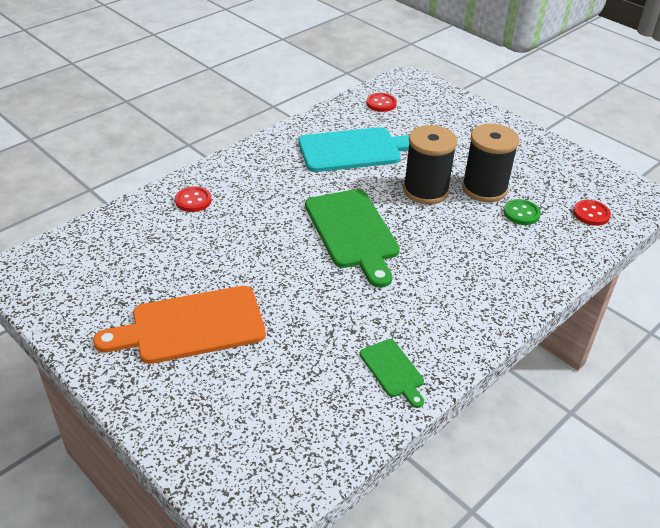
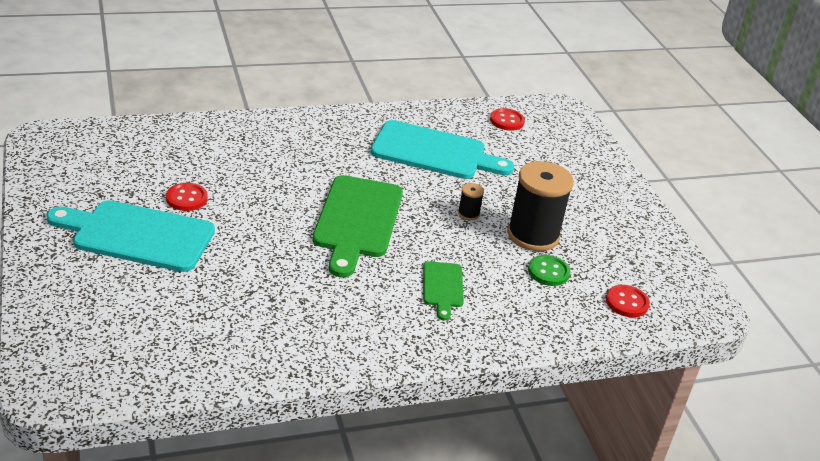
camera: 25 degrees right, 5 degrees down
(191, 326) = (137, 235): orange cutting board -> turquoise cutting board
(193, 200) = (238, 139): red button -> red button (186, 198)
(393, 370) = (275, 345): green cutting board -> green cutting board (443, 287)
(425, 190) = (468, 213): black spool -> black spool, size x0.43

